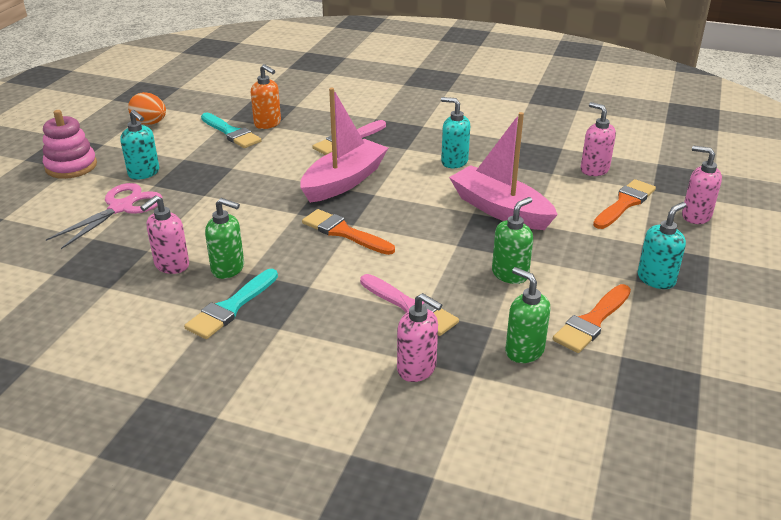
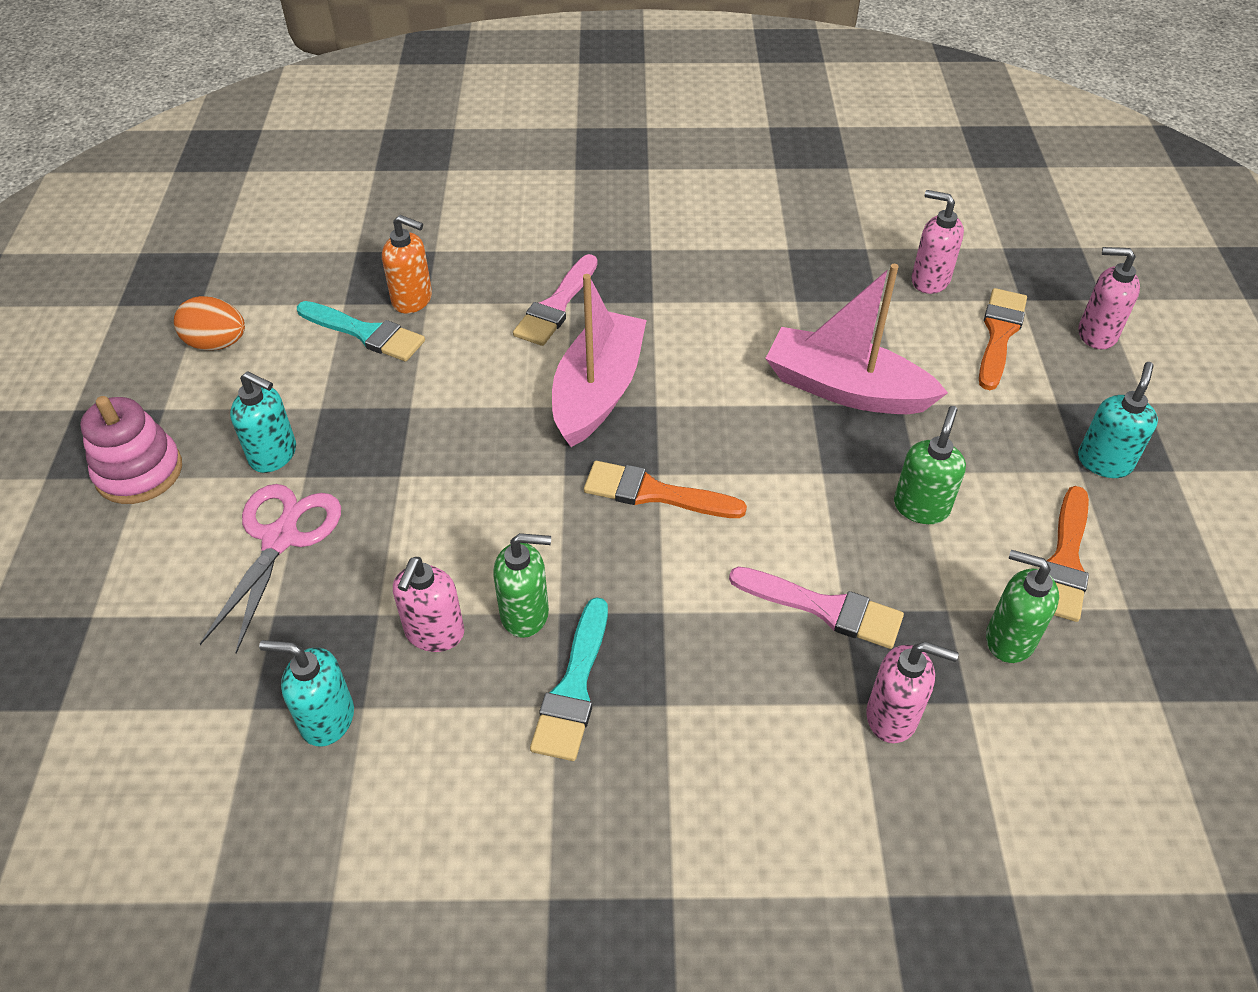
camera: 20 degrees left, 15 degrees up
(454, 162) = (734, 312): turquoise soap dispenser -> turquoise soap dispenser (327, 719)

